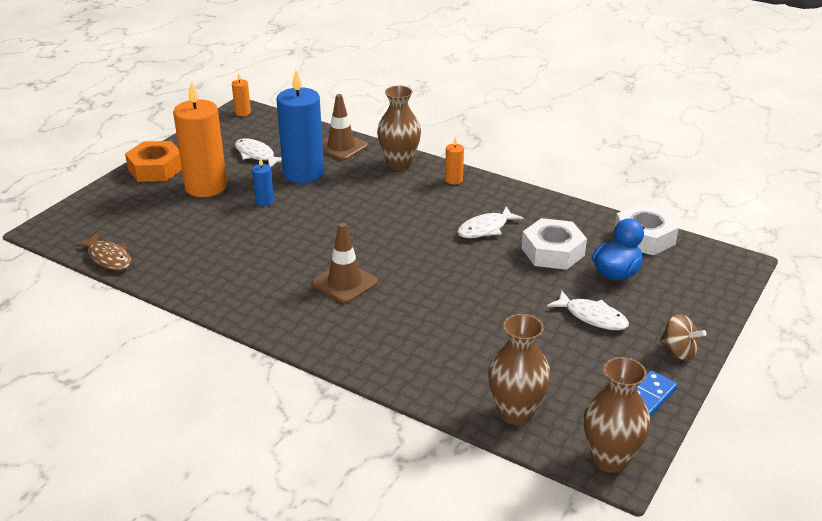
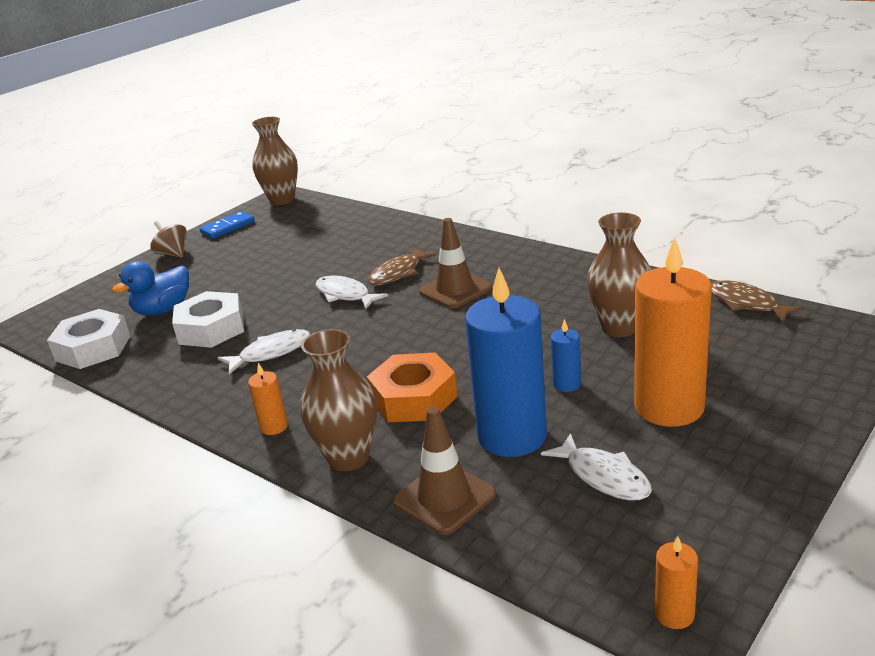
camera: 170 degrees left, 5 degrees down
(156, 168) = (780, 442): orange nut -> orange nut (414, 398)
(402, 306) = (398, 273): none -> brown fish
(515, 413) = (332, 215): brown vase -> brown vase (619, 328)
(592, 317) = (222, 273): white fish -> white fish (345, 295)

